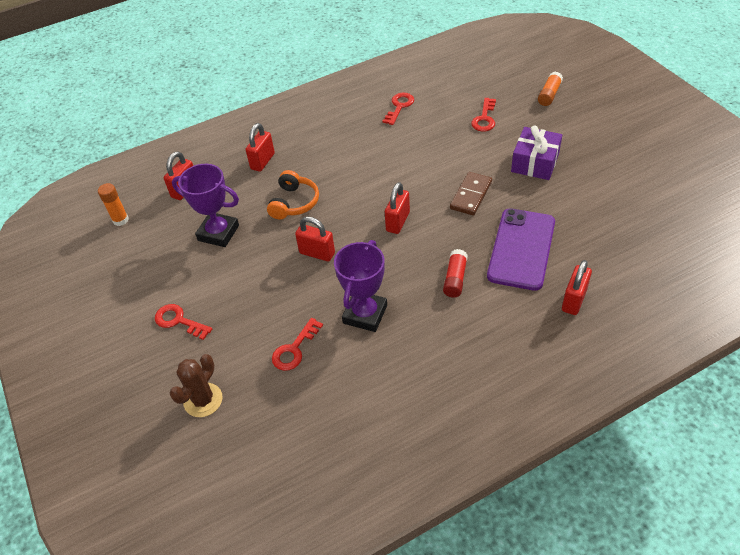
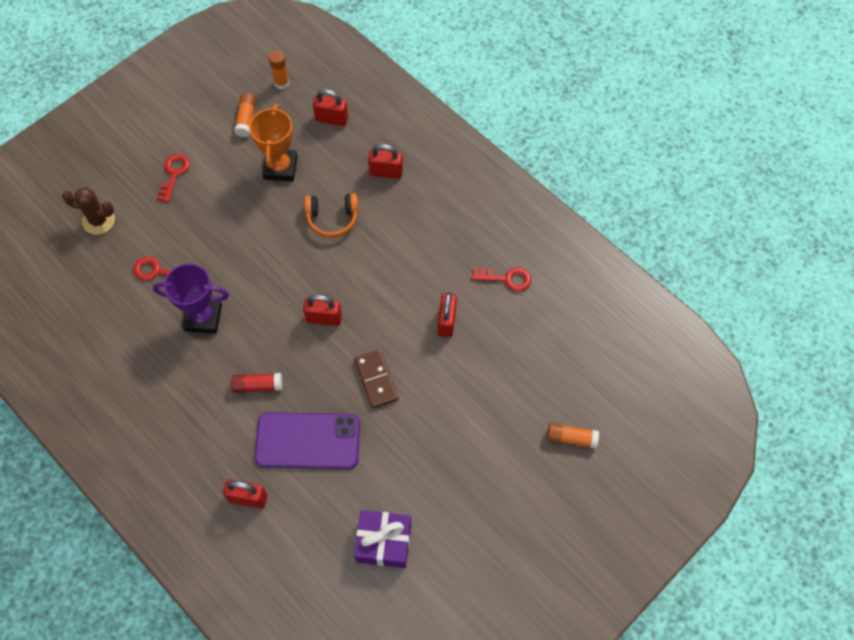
camera: 70 degrees right, 15 degrees up
(146, 252) = (246, 119): none -> orange glue stick
(218, 233) = (280, 167): purple trophy -> orange trophy
(317, 253) = (269, 258): red padlock -> red padlock (446, 321)
(471, 195) = (376, 380): brown domino -> brown domino turned 60 degrees clockwise
(484, 118) = (507, 372): red key -> none
(535, 162) = (442, 437): purple gift -> purple gift (383, 542)

